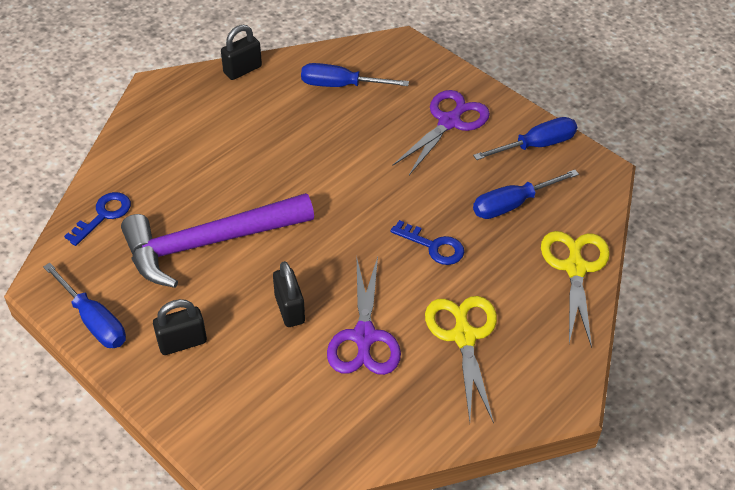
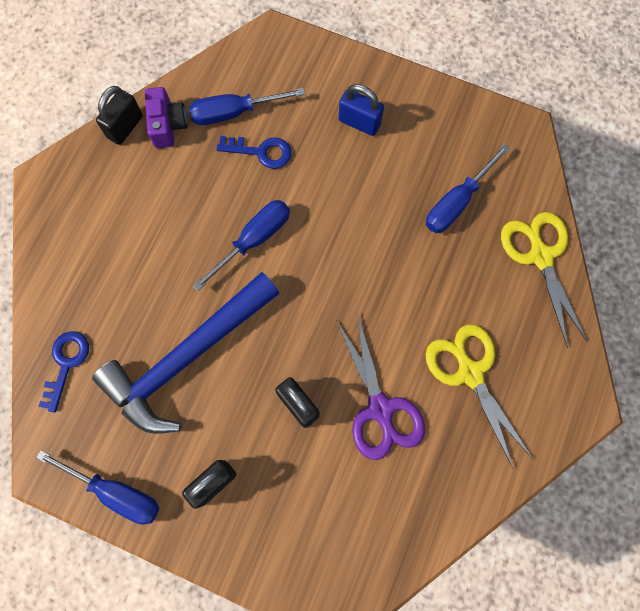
camera: 20 degrees left, 25 degrees up
(209, 243) = (187, 357): purple hammer -> blue hammer
(279, 78) = (168, 125): none -> purple camera
(433, 246) = (402, 279): blue key -> blue key (261, 152)
(449, 122) = (359, 122): purple scissors -> blue padlock
(536, 145) = (453, 122): blue screwdriver -> blue screwdriver (254, 240)

